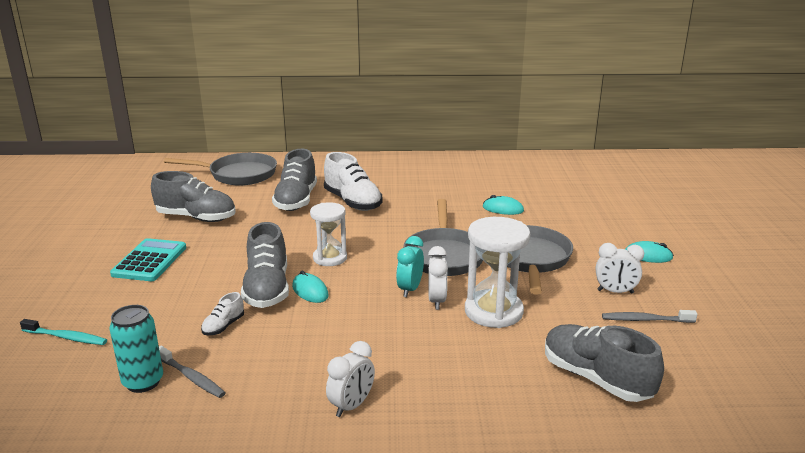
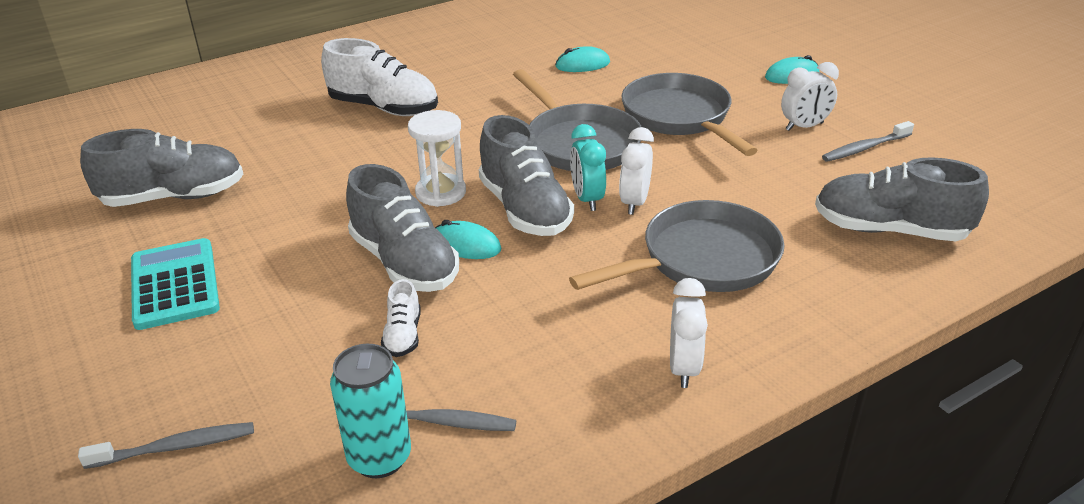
camera: 30 degrees left, 10 degrees up
(66, 337) = (175, 447): turquoise toothbrush -> grey toothbrush
(238, 174) = (165, 114): grey pan -> grey pan (702, 260)
(296, 200) = (301, 128): grey shoe -> grey shoe (525, 209)
(437, 301) = (634, 202): white clock -> white clock turned 135 degrees counterclockwise
(493, 311) = (710, 193): white hourglass -> none

